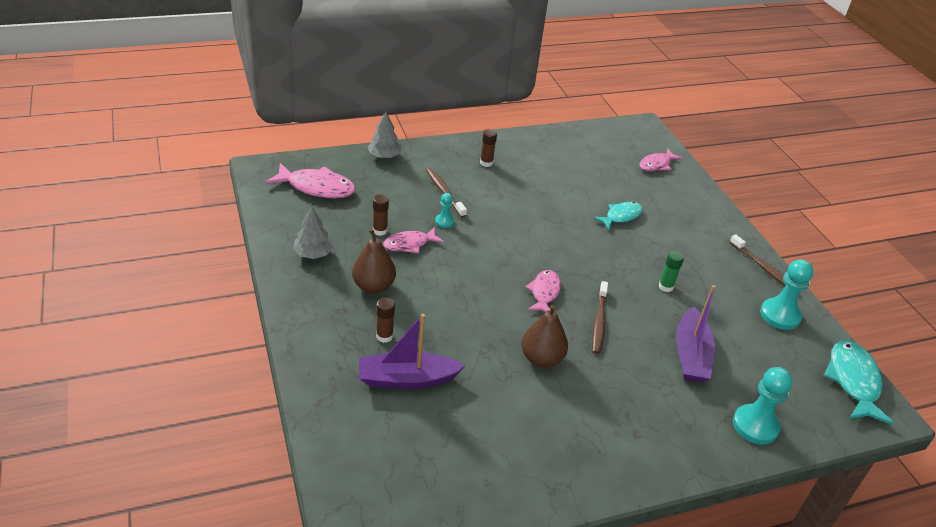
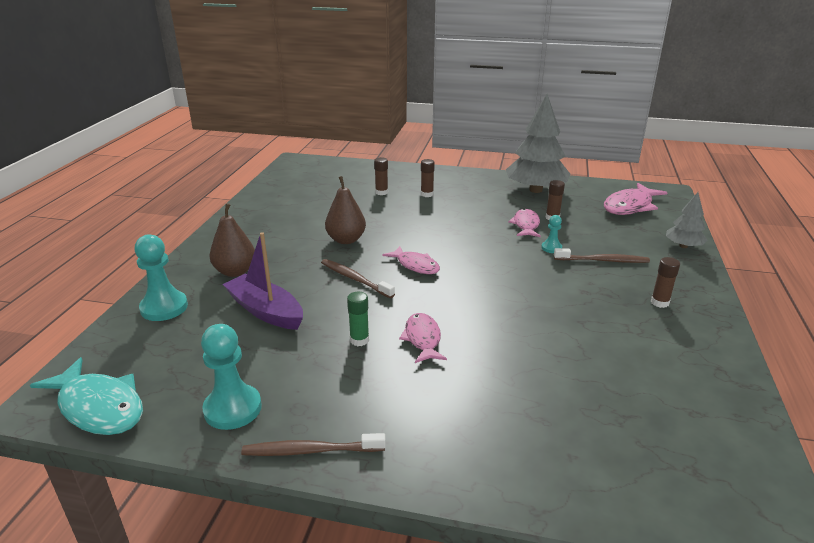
camera: 125 degrees right, 10 degrees down
(313, 254) = (535, 190): grey tree -> grey tree, size x1.93
(373, 286) = (482, 201): brown pear -> brown pear (235, 271)
(407, 379) = (381, 192): purple boat -> brown glue stick
(621, 216) = (503, 364): turquoise fish -> none
(657, 164) = (626, 474): pink fish -> pink fish (422, 339)

